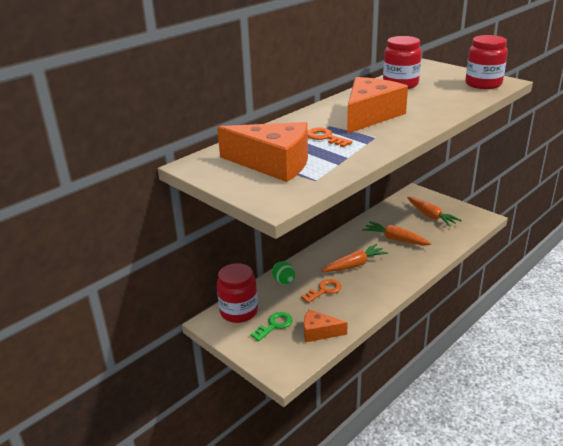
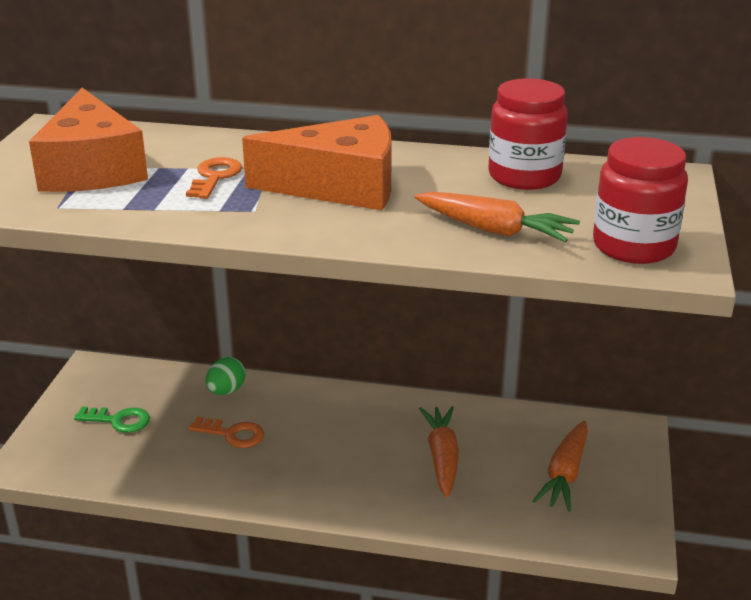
camera: 55 degrees right, 0 degrees up
(239, 311) = (129, 380): red jar -> none
(319, 332) = (128, 464): orange cheese -> none
(354, 265) = (325, 440): orange carrot -> orange carrot (495, 230)

